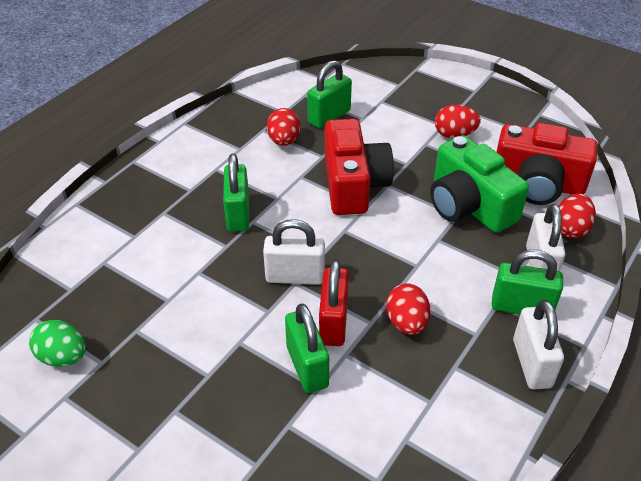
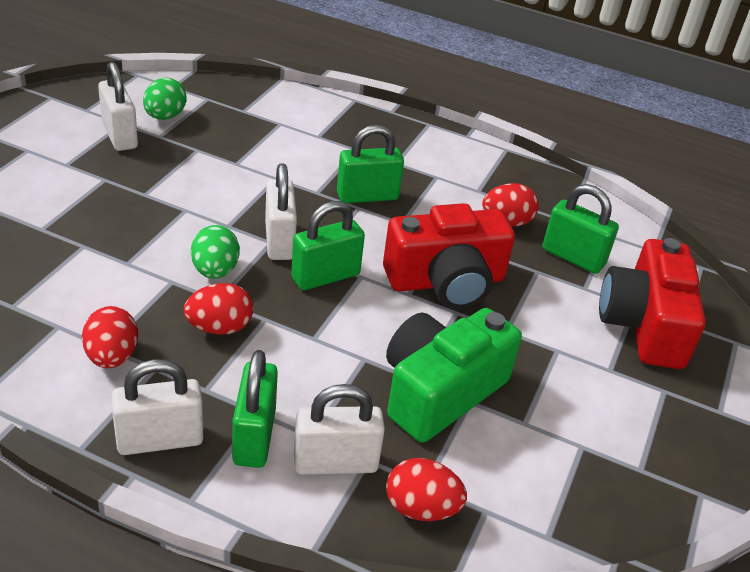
camera: 75 degrees right, 5 degrees down
(92, 399) = (120, 136): none -> white padlock
(307, 366) = (155, 254): green padlock -> green padlock (325, 276)
(333, 323) = (215, 271): red padlock -> green egg
(454, 135) = (592, 381): red egg -> red egg (112, 357)
(537, 184) = (514, 475): red camera -> red camera (644, 324)

